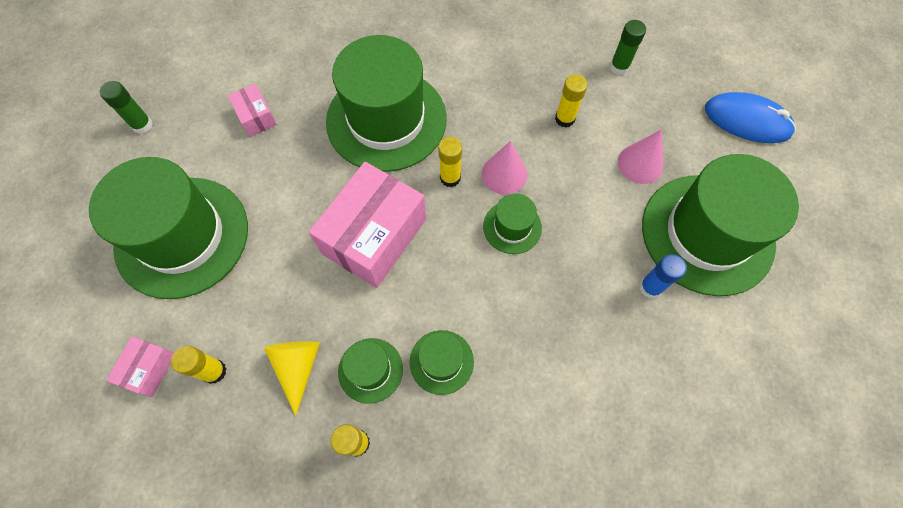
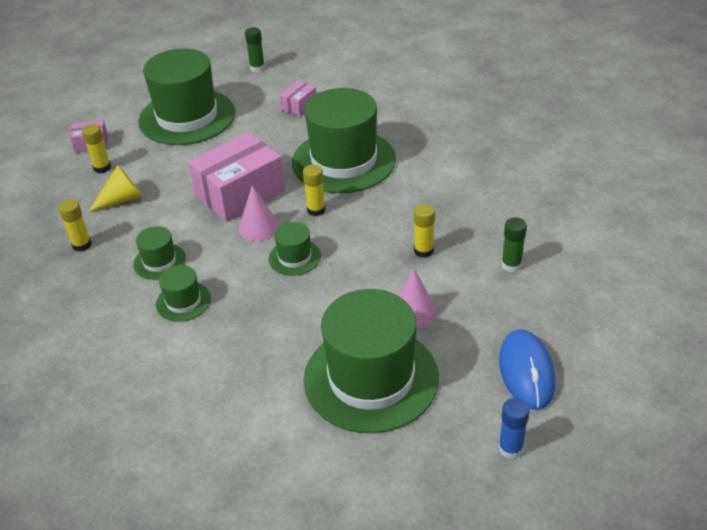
camera: 65 degrees right, 25 degrees down
(370, 370) = (136, 231): green hat -> green hat (183, 301)
(374, 236) = (240, 193): pink box -> pink box turned 45 degrees counterclockwise
(504, 174) = (341, 236): pink cone -> pink cone (258, 227)
(650, 287) = (291, 356): blue glue stick -> blue glue stick (510, 448)

